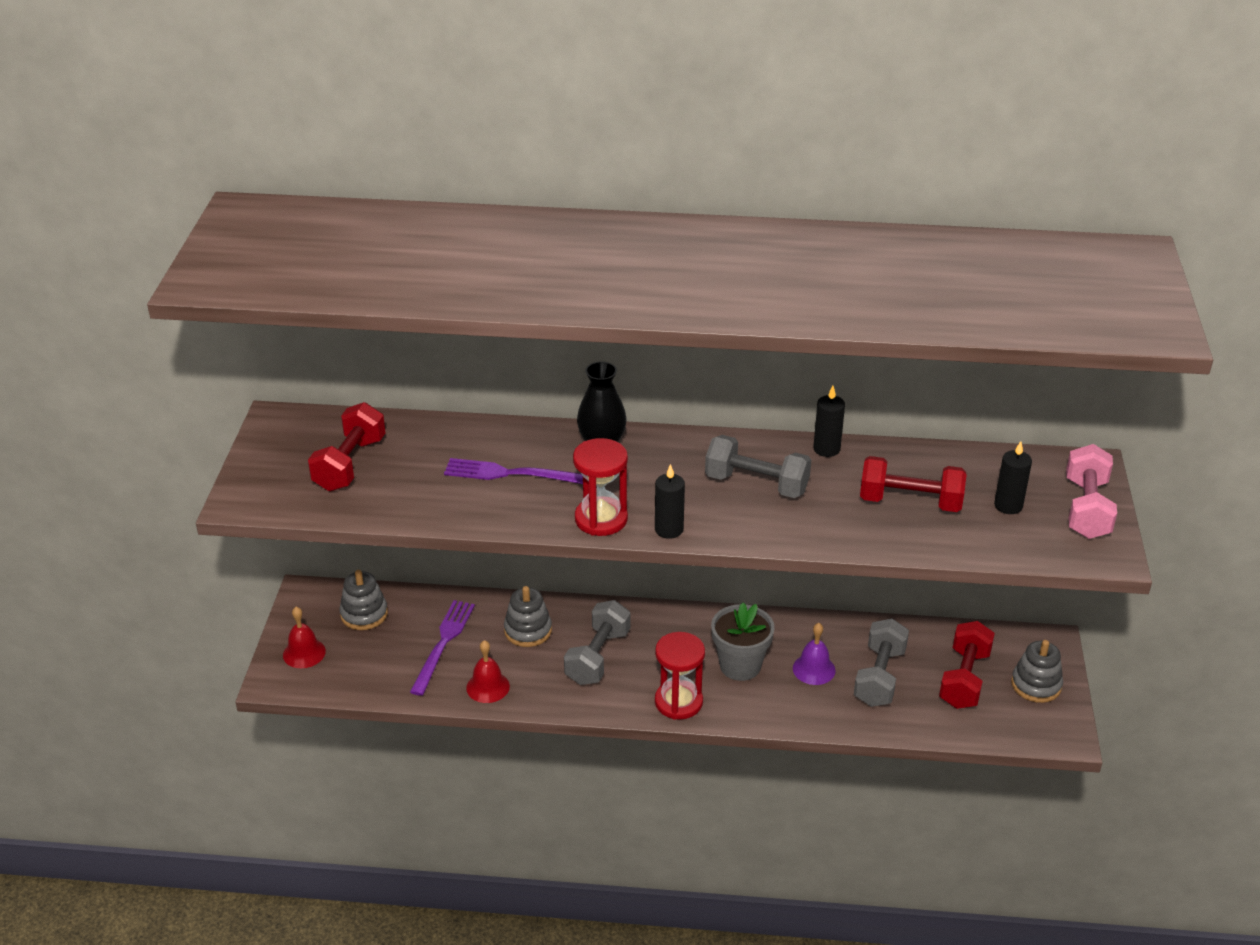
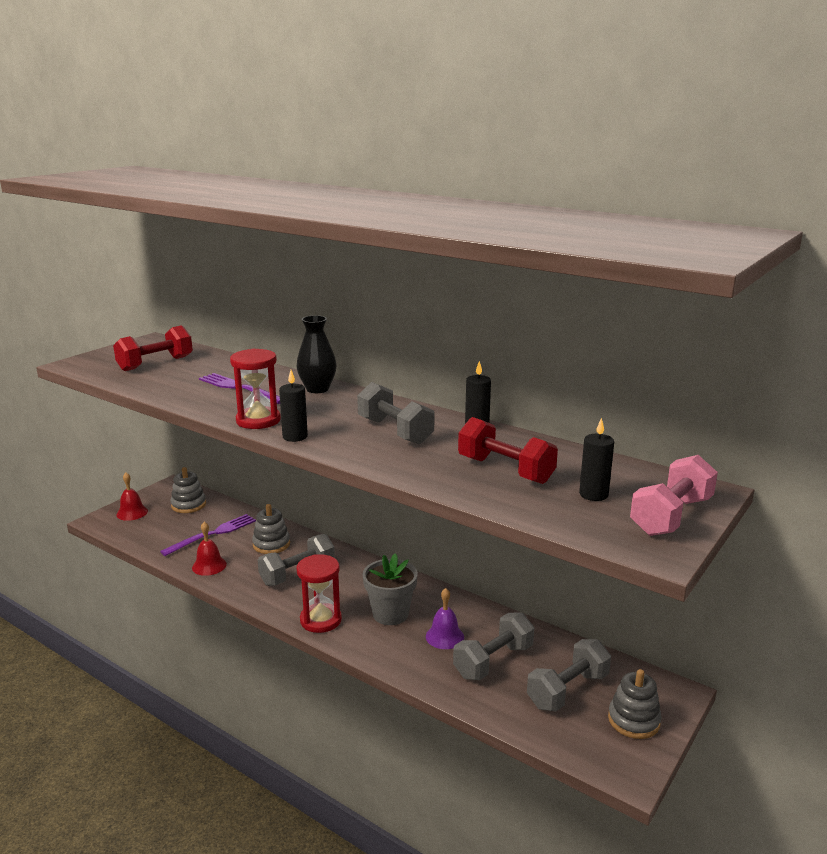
camera: 30 degrees right, 15 degrees down
(964, 679) = (567, 690): red dumbbell -> grey dumbbell

